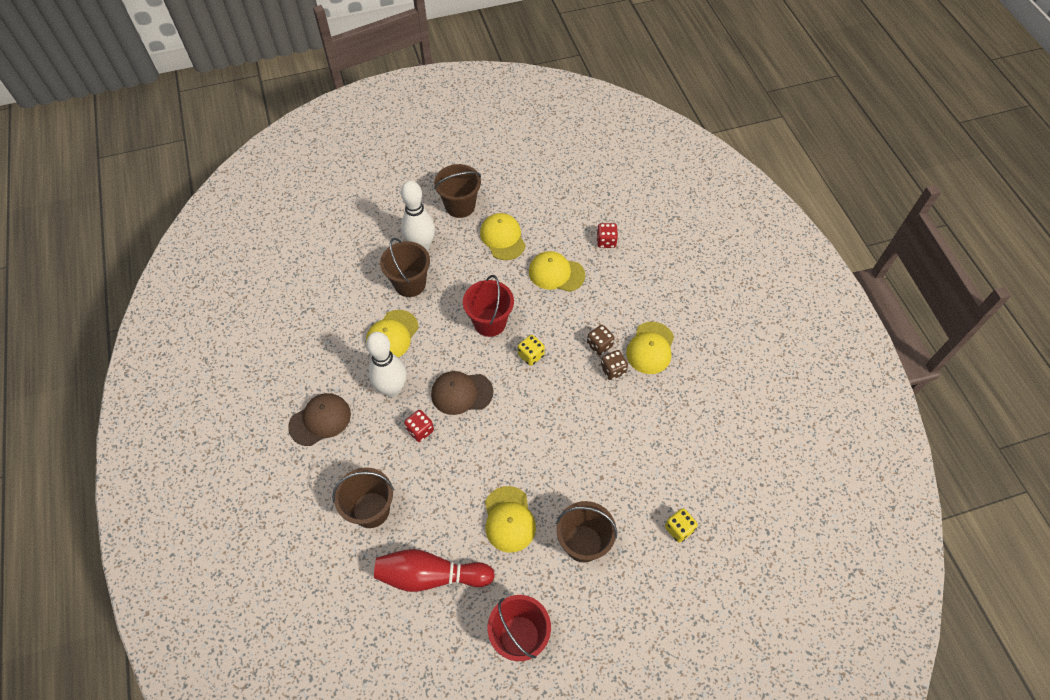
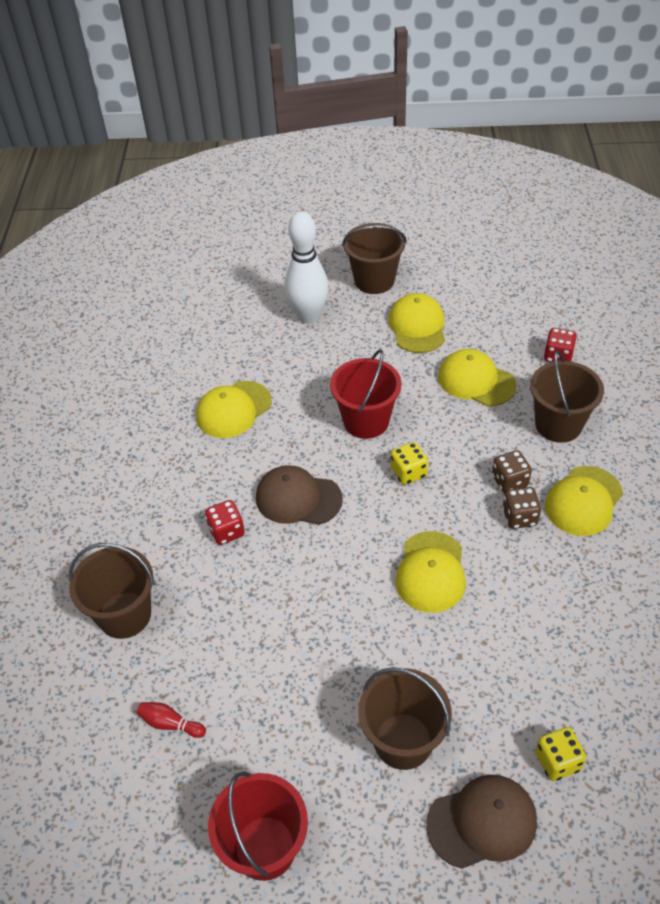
camera: 20 degrees right, 10 degrees down
(320, 420) = (104, 489): brown cap -> brown cap (482, 822)
(392, 389) = (209, 472): white bowling pin -> none
(410, 283) = (278, 355): brown bucket -> brown bucket (558, 425)
(430, 575) = (170, 723): red bowling pin -> red bowling pin, size x0.41
(509, 519) = (306, 677): yellow cap -> yellow cap (431, 572)

